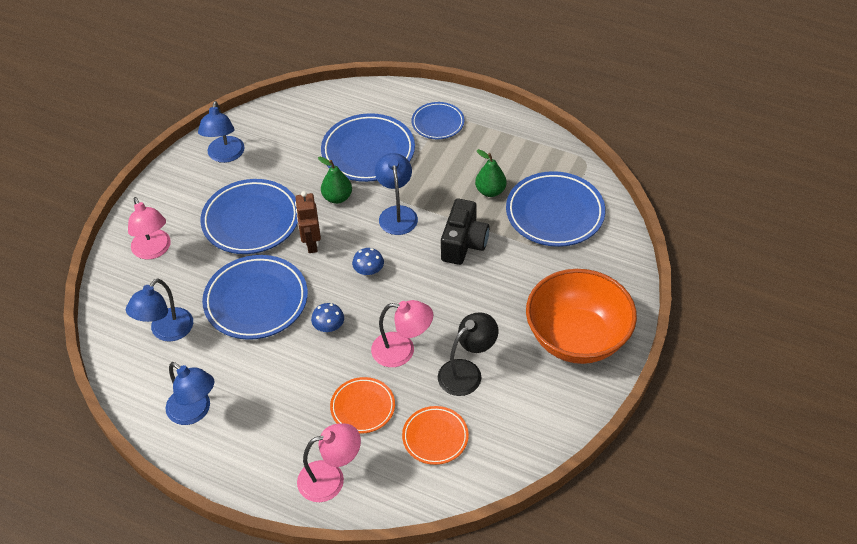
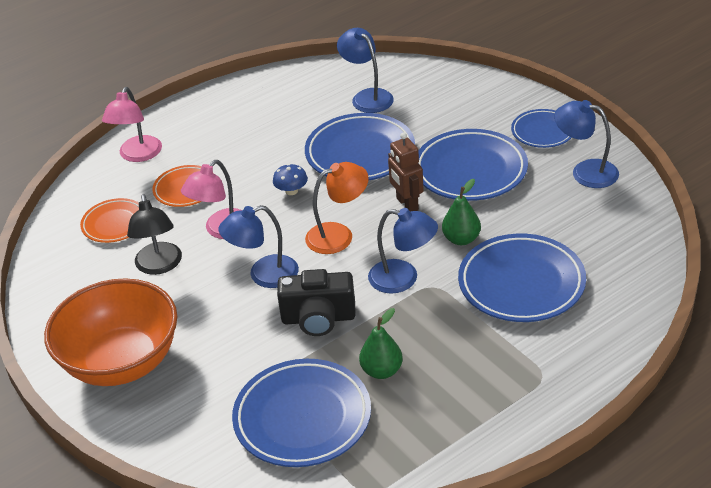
camera: 120 degrees right, 10 degrees down
(154, 250) = (474, 104): pink lamp -> none
(195, 412) = (269, 98): blue lamp -> blue lamp (264, 275)
(311, 243) = (407, 204): brown robot -> brown robot turned 135 degrees counterclockwise
(368, 270) = (338, 235): blue mushroom -> orange lamp
(438, 123) = (536, 363): blue plate -> blue plate (543, 132)
(464, 243) = (318, 318): black camera -> black camera turned 45 degrees counterclockwise

